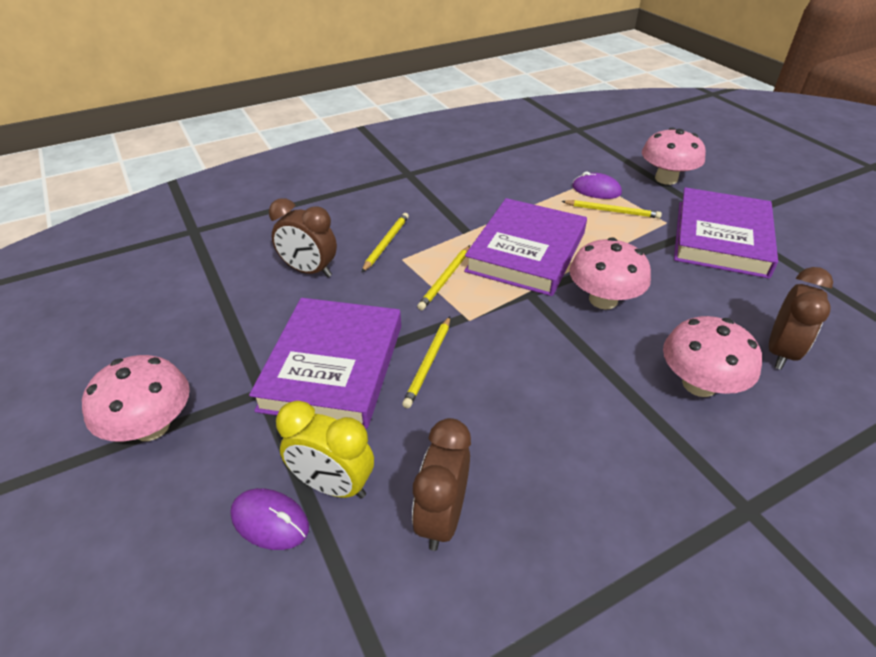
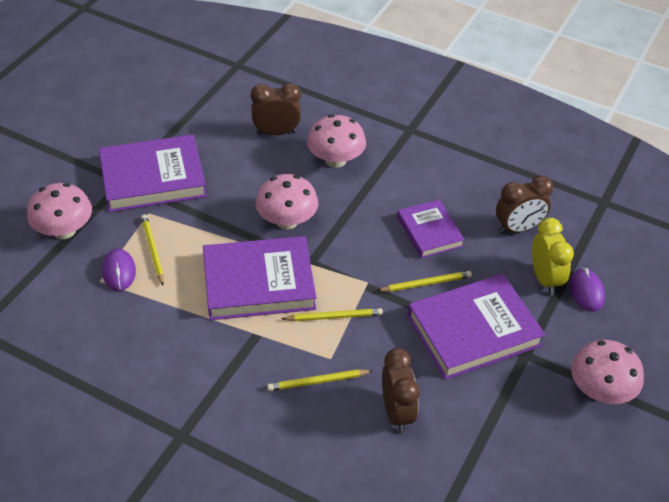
camera: 125 degrees left, 5 degrees up
(506, 410) = (429, 232): none -> purple book

